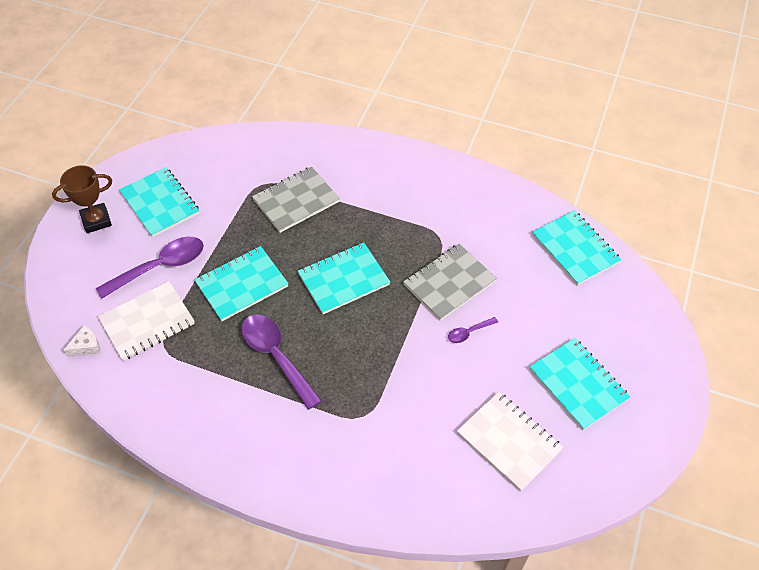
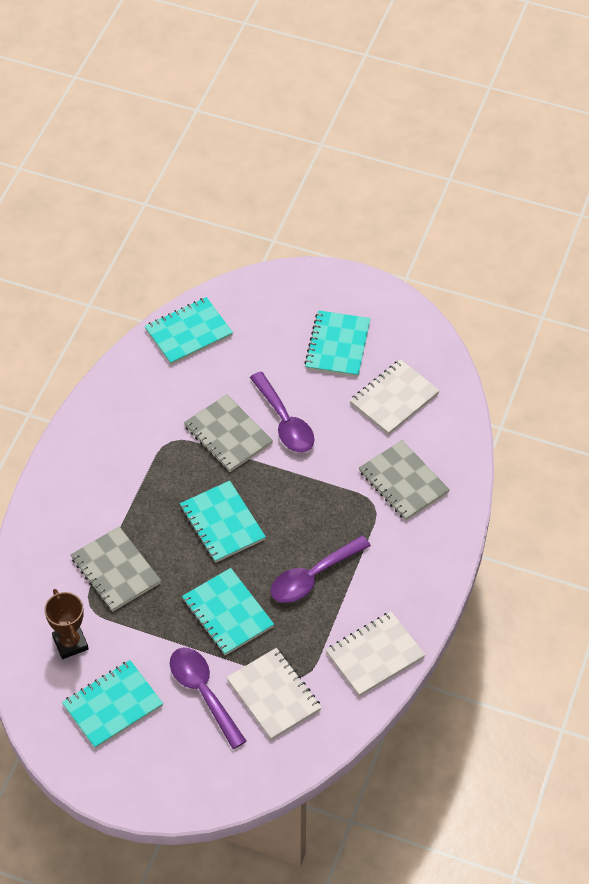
camera: 90 degrees left, 0 degrees up
(86, 346) = (303, 747): white cheese -> none
(96, 220) = (135, 768): brown trophy -> brown trophy (70, 643)
(177, 411) = (375, 655): none -> white notebook
(392, 447) = (403, 482): none -> grey notebook
(468, 333) = (285, 422): purple spoon -> purple spoon, size x2.11
(578, 384) = (337, 345): turquoise notebook -> turquoise notebook turned 45 degrees counterclockwise

